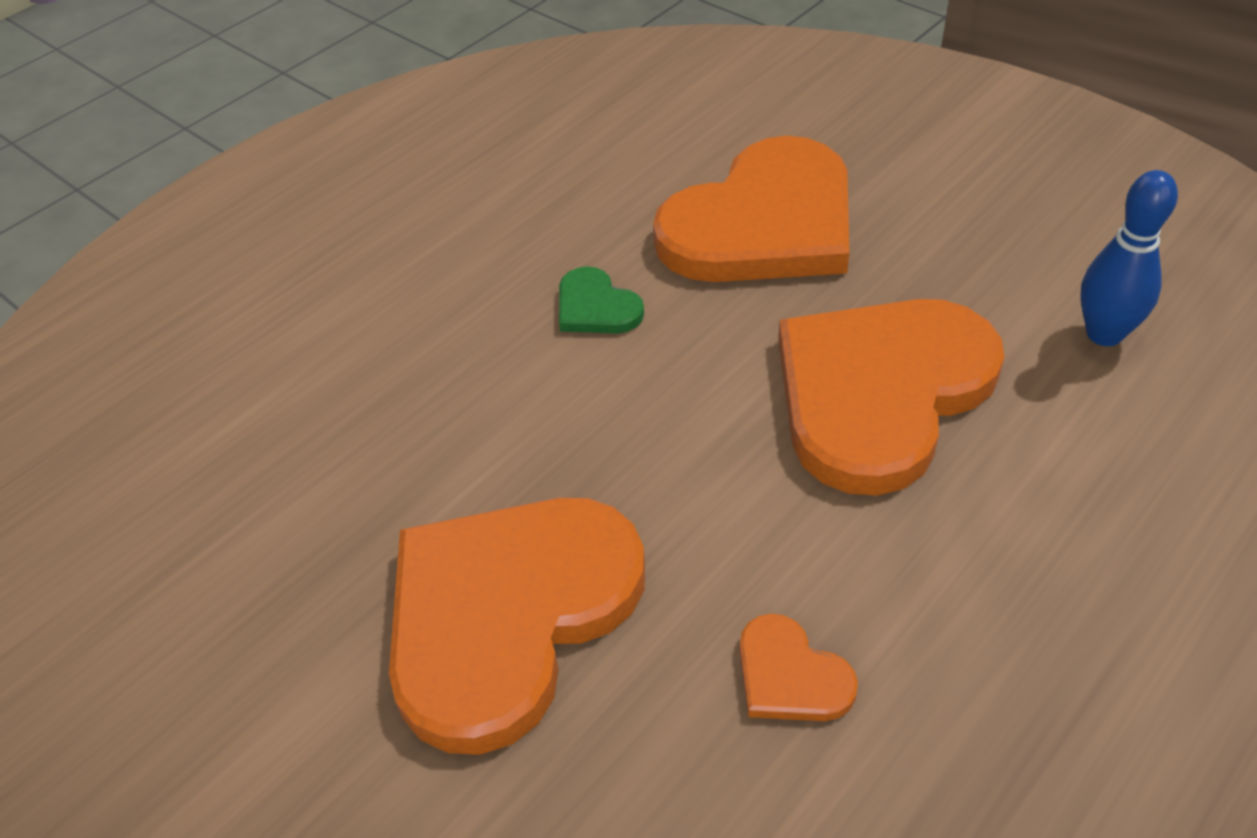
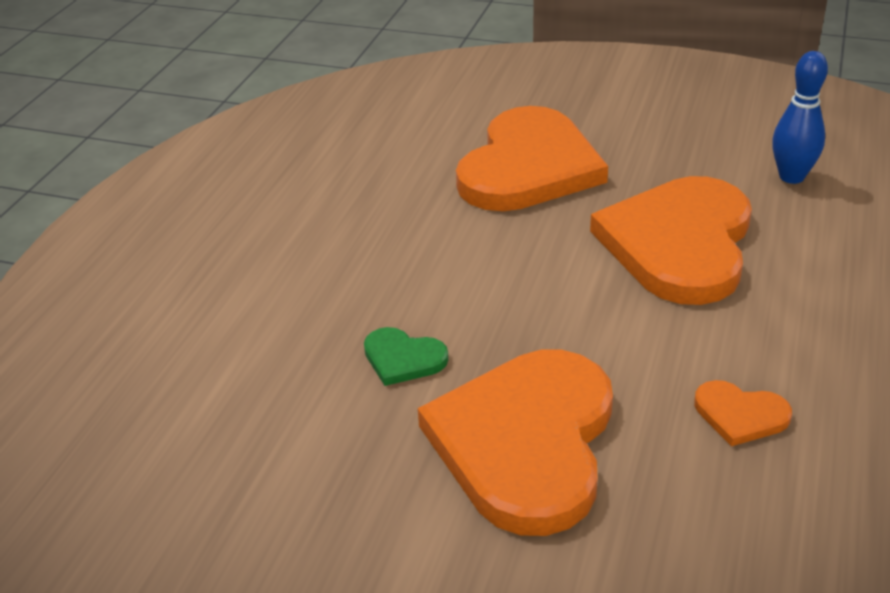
camera: 25 degrees left, 10 degrees down
(596, 307) = (447, 244): green heart -> green heart (403, 358)

